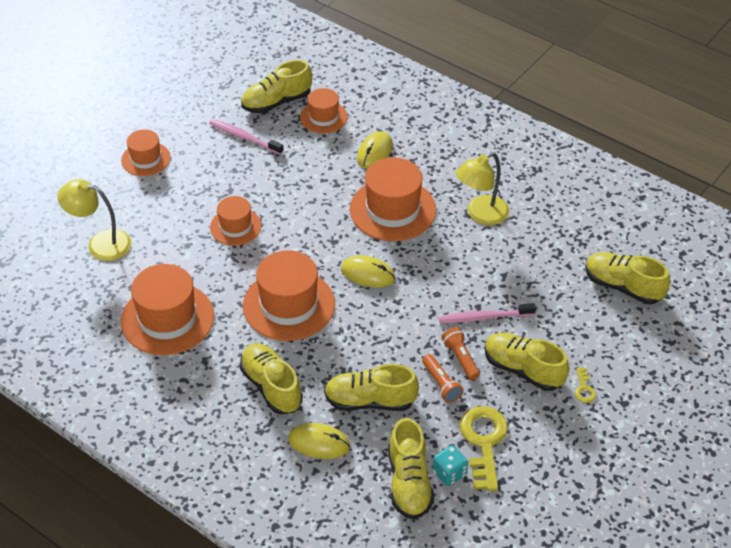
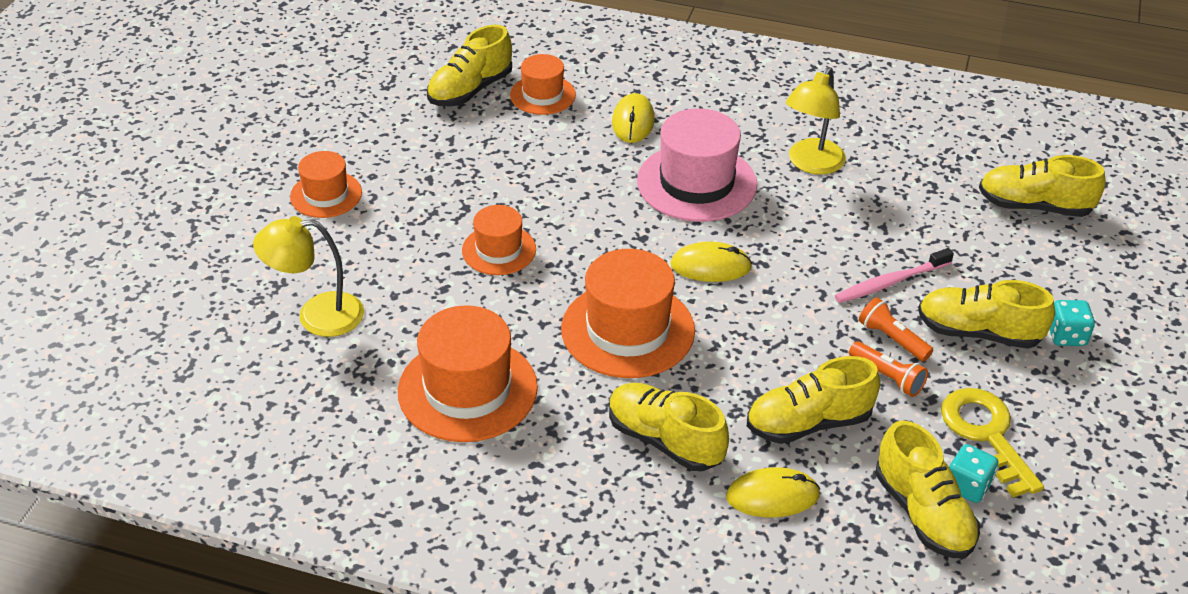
camera: 20 degrees left, 5 degrees down
(244, 137) = (450, 140): pink toothbrush -> none
(392, 209) = (696, 183): orange hat -> pink hat
(584, 389) = (1066, 336): yellow key -> turquoise dice

